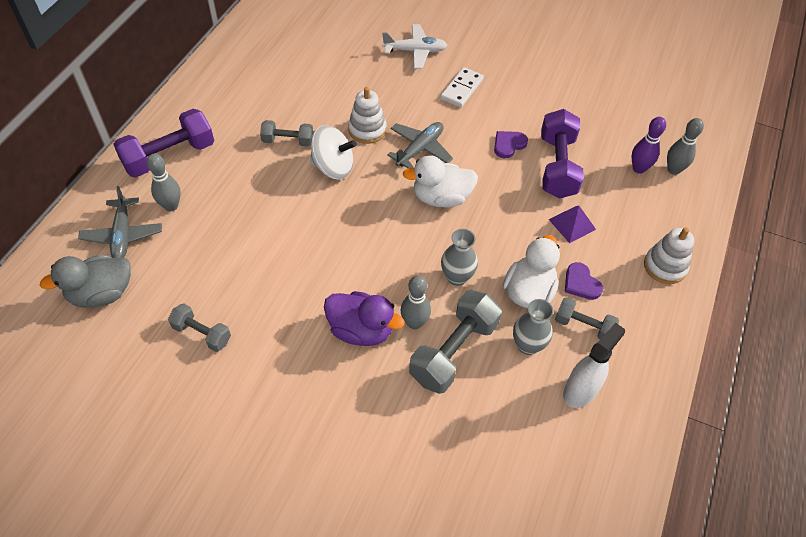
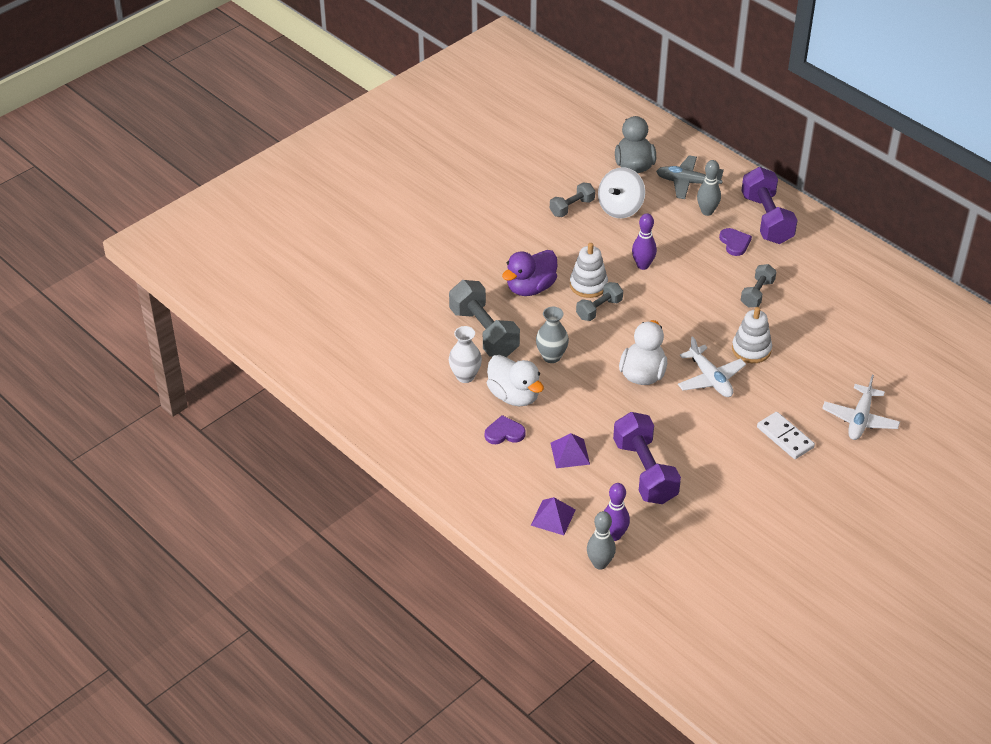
camera: 115 degrees right, 10 degrees down
(281, 238) = (643, 265): none -> purple bowling pin
(333, 167) = (711, 314): white spinning top -> white spinning top (620, 208)
(414, 323) = (521, 318): grey bowling pin -> none
(420, 149) = (710, 378): grey plane -> white plane
(508, 145) = (689, 445): purple heart -> purple heart (735, 243)
(527, 345) = (465, 376): grey vase -> white vase
(557, 166) = (645, 471): purple dumbbell -> purple dumbbell turned 45 degrees clockwise
(580, 390) = (410, 392): white spray bottle -> none
(583, 326) = (463, 417): grey dumbbell -> grey dumbbell (599, 309)
(651, 214) = (553, 517): none -> purple pyramid
(665, 266) = (491, 499): white stacking toy -> white stacking toy (588, 285)

